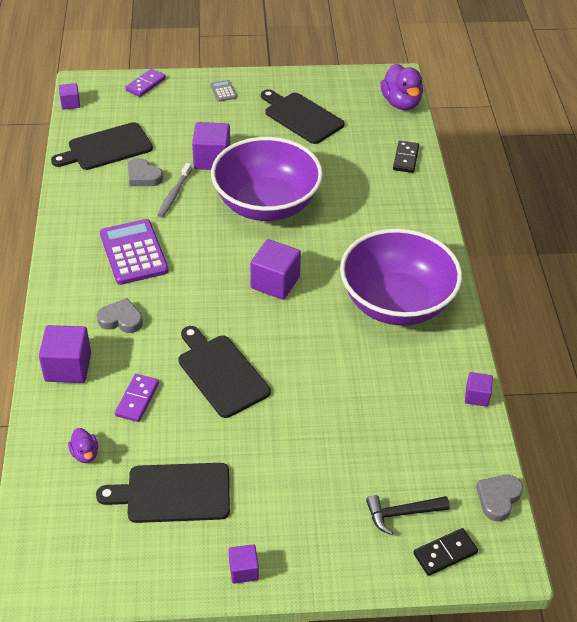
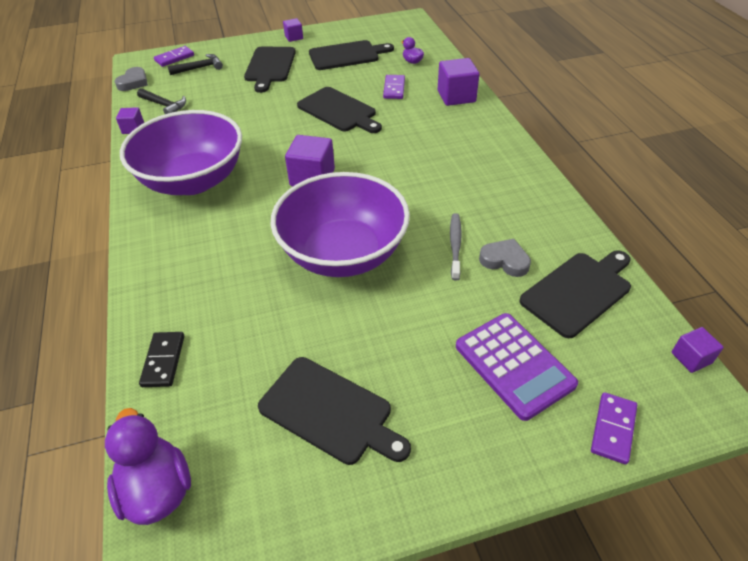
camera: 170 degrees right, 0 degrees up
(121, 319) = (436, 129): grey heart -> none
(134, 252) = (460, 179): purple calculator -> purple calculator (514, 365)
(212, 159) = (433, 302): purple cube -> none
(223, 91) = (477, 444): grey calculator -> none
(294, 491) = (270, 66): none -> black cutting board
(444, 433) = (164, 105): none -> black hammer
(445, 553) = (174, 58): black domino -> purple domino

